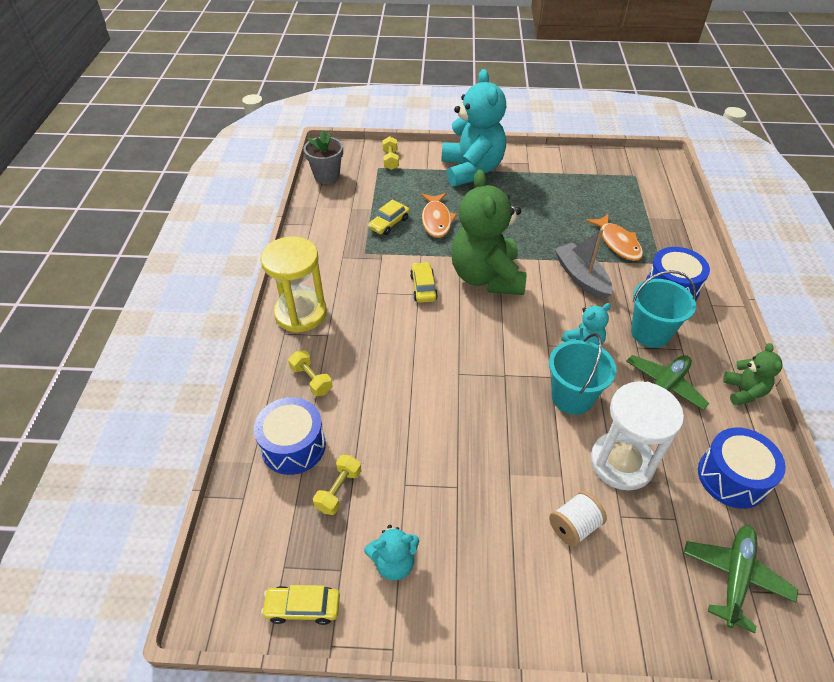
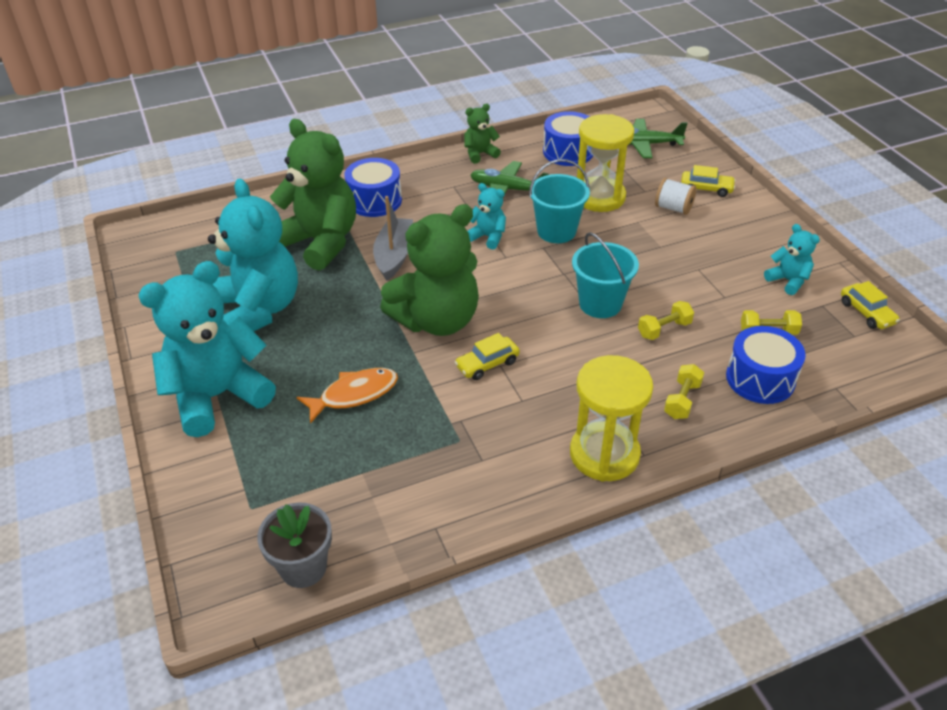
camera: 115 degrees left, 5 degrees down
(389, 223) = (387, 439): yellow car -> yellow car (706, 189)
(390, 160) = (223, 500): yellow dumbbell -> yellow dumbbell (664, 329)
(547, 198) = (258, 310): none -> turquoise teddy bear
(581, 278) = (394, 255): grey boat -> grey boat turned 150 degrees clockwise
(618, 243) = (320, 242): orange fish -> green teddy bear
(621, 462) = (599, 197): white hourglass -> yellow hourglass
(650, 333) = (446, 204): turquoise bucket -> turquoise bucket (600, 304)

